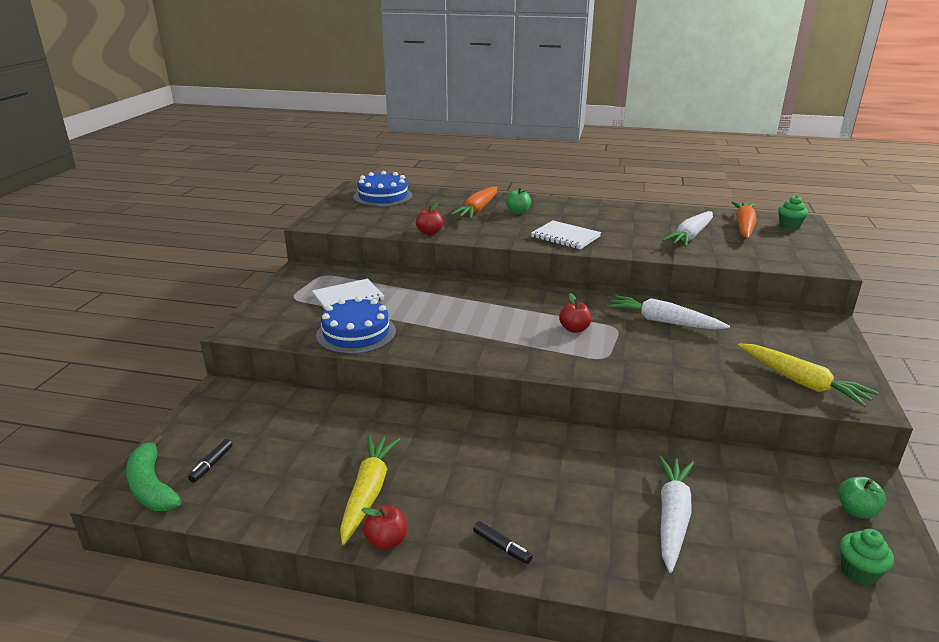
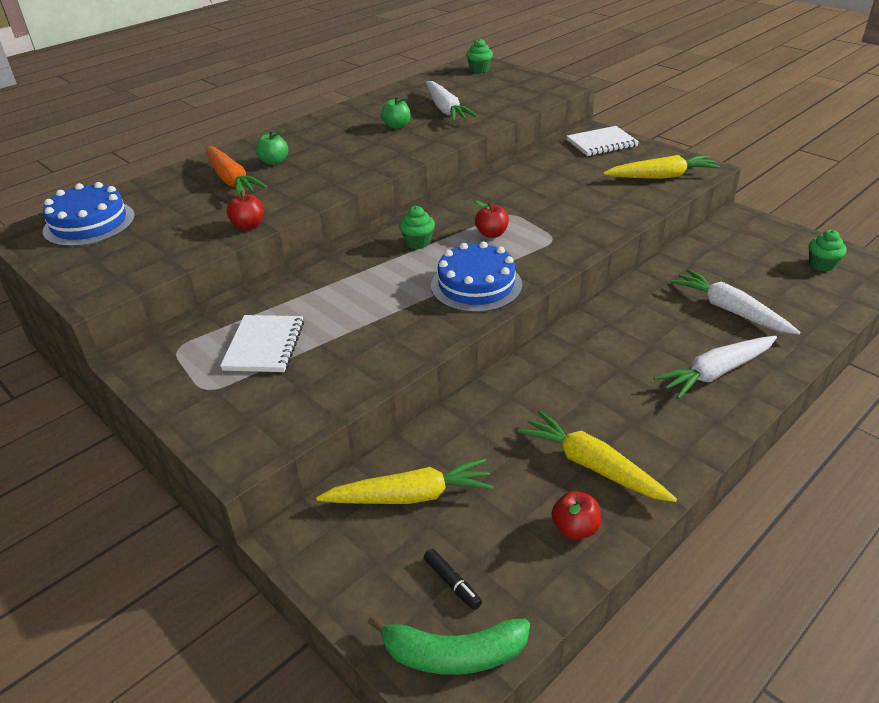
camera: 55 degrees left, 10 degrees up
(282, 419) = (410, 496): none -> yellow carrot
(356, 333) = (357, 364): blue cake -> blue cake (476, 285)
(386, 541) = (671, 476): red apple -> red apple (575, 528)
(502, 547) = (716, 408): black marker -> none
(523, 305) = (418, 242): none -> green cupcake
(565, 237) = (369, 160): white notebook -> white notebook (601, 143)
(663, 321) = (524, 190): white carrot -> white carrot (716, 373)
(743, 226) = (457, 84): orange carrot -> none
(856, 511) = (766, 237): green apple -> green apple (397, 126)

